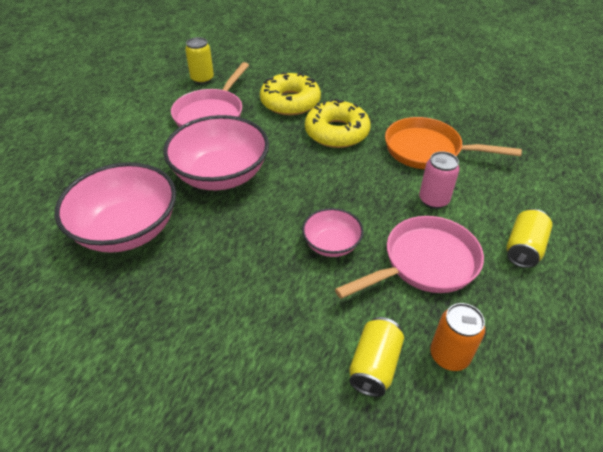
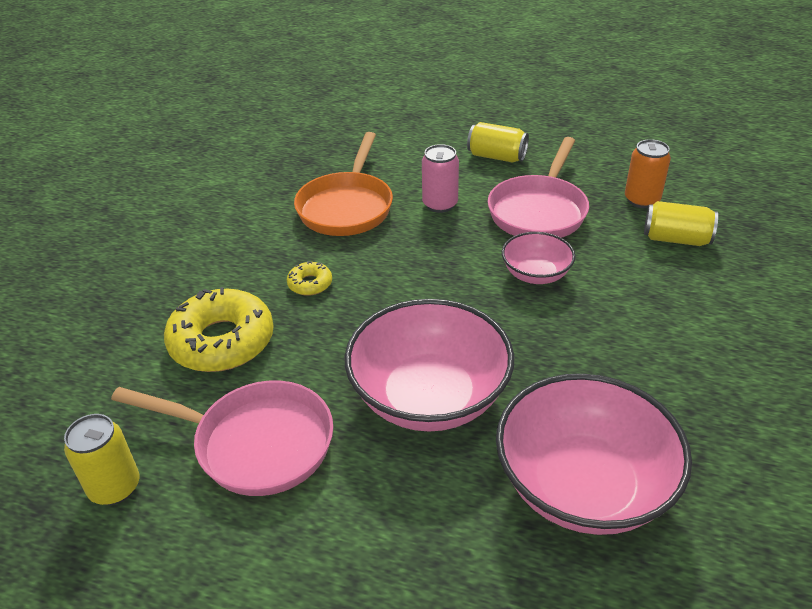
camera: 95 degrees left, 5 degrees down
(336, 132) = (310, 284): yellow donut -> yellow donut, size x0.46
(425, 263) = (539, 211): pink pan -> pink pan turned 120 degrees counterclockwise

